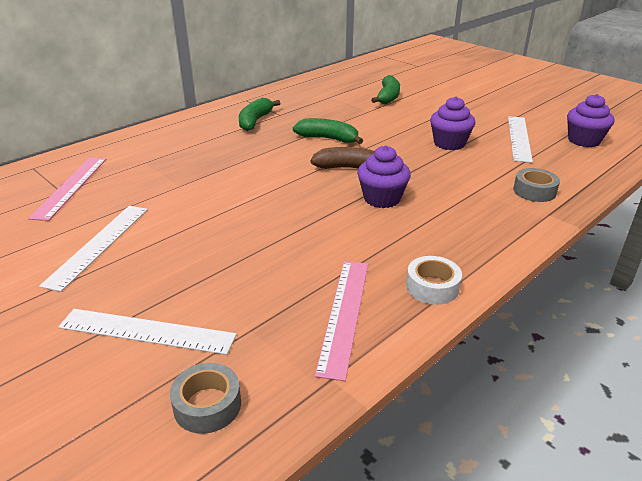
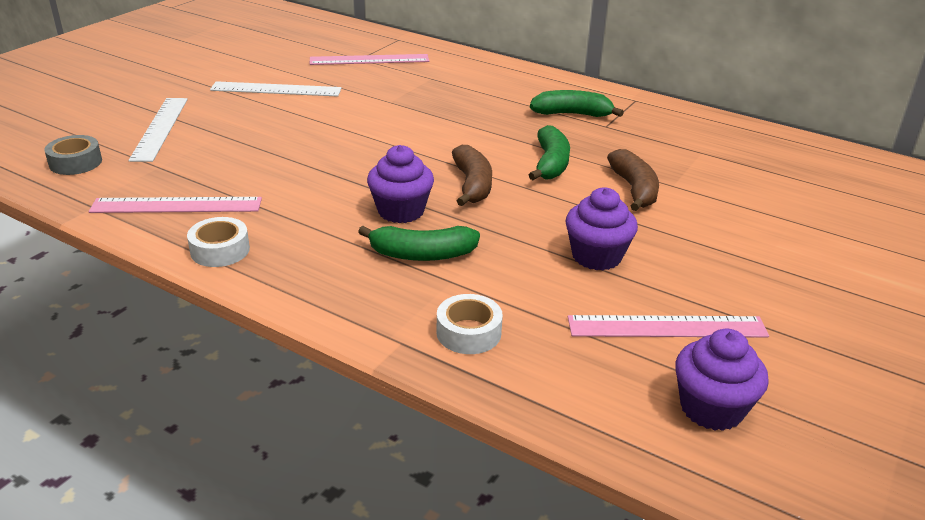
camera: 75 degrees right, 0 degrees up
(372, 121) = (634, 189): none -> brown banana
(388, 97) = (743, 197): green banana -> green banana (421, 254)
(519, 138) = (667, 327): white ruler -> pink ruler
(534, 191) = (468, 332): grey tape -> white tape

